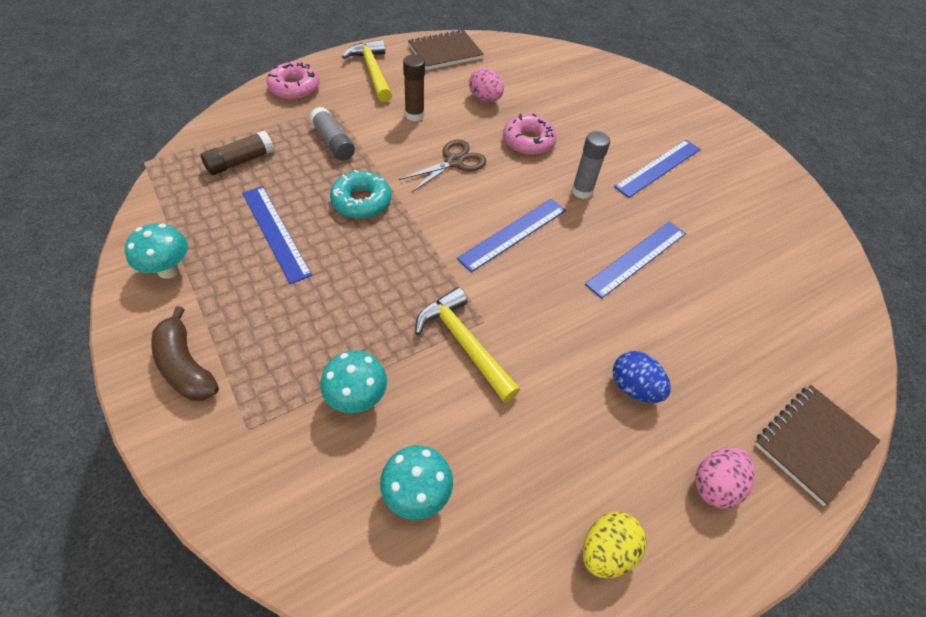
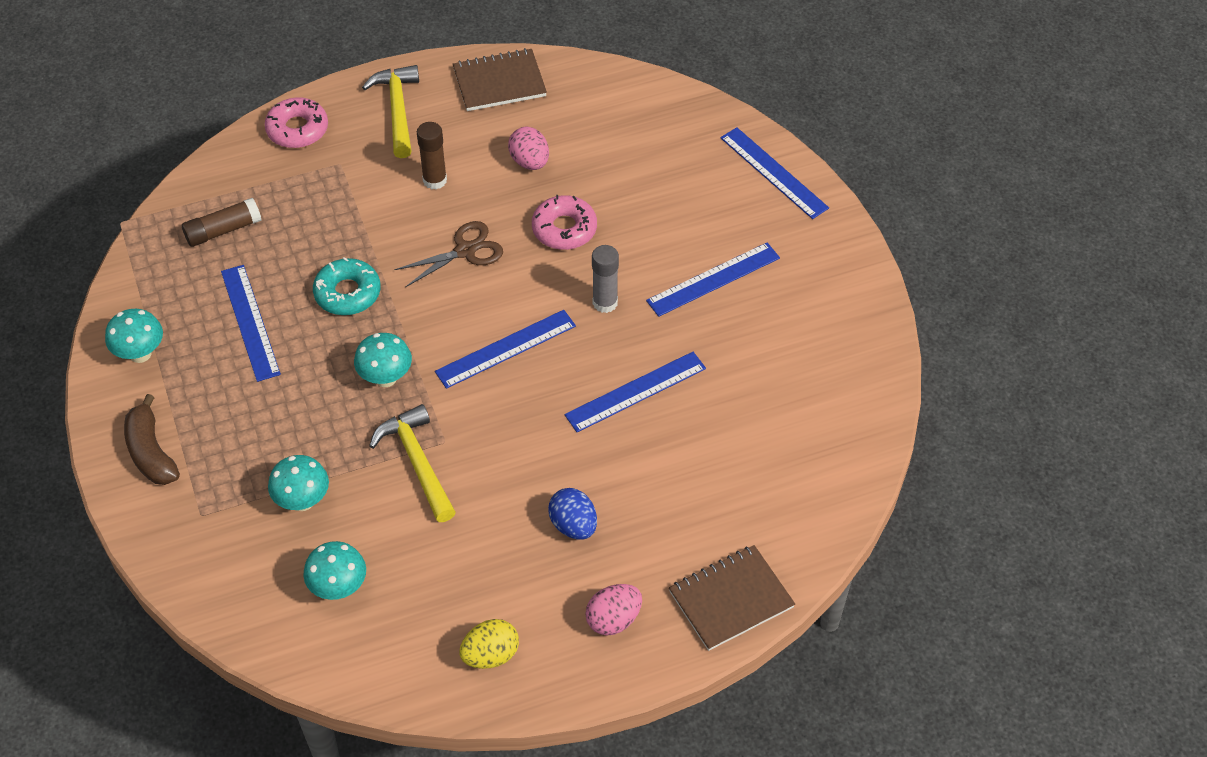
camera: 15 degrees right, 0 degrees up
(333, 142) = (330, 212): grey glue stick -> none
(413, 268) = (385, 378): none -> turquoise mushroom
(666, 96) = (773, 173): none -> blue ruler

